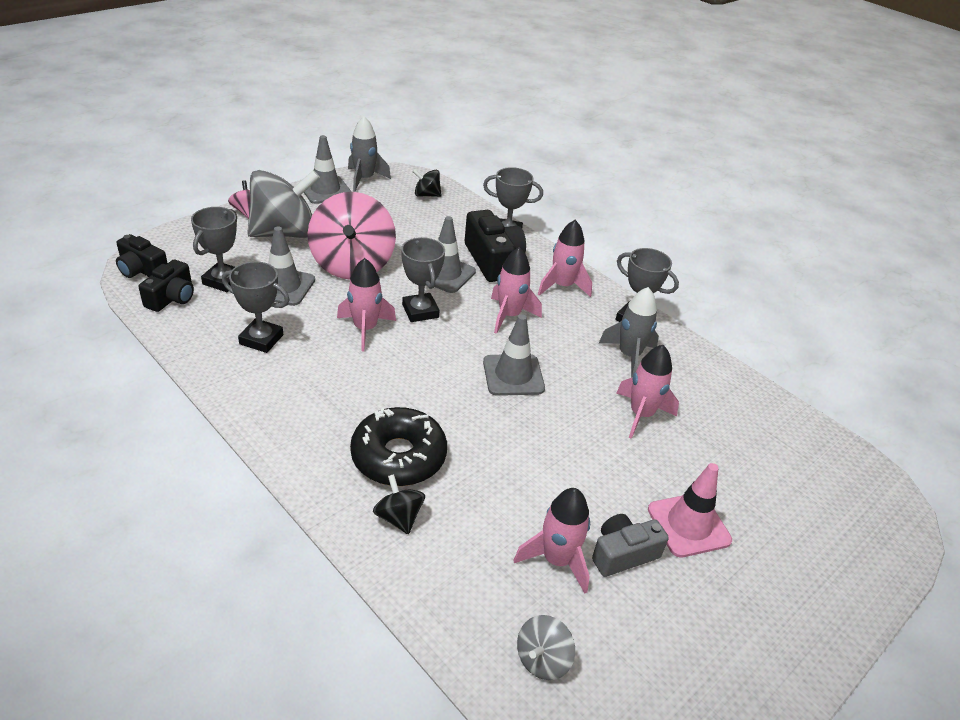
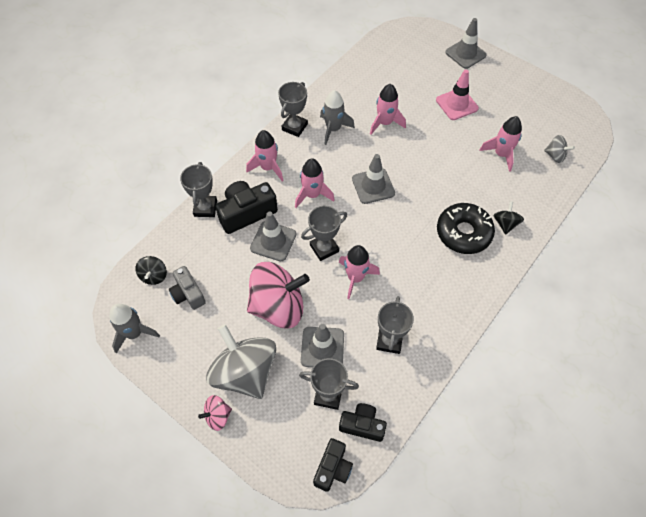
camera: 95 degrees left, 20 degrees up
(325, 190) = (162, 361): grey traffic cone -> grey traffic cone (465, 54)
(399, 517) = (505, 224): black spinning top -> black spinning top turned 135 degrees clockwise
(623, 554) = (485, 129): grey camera -> grey camera (188, 294)

